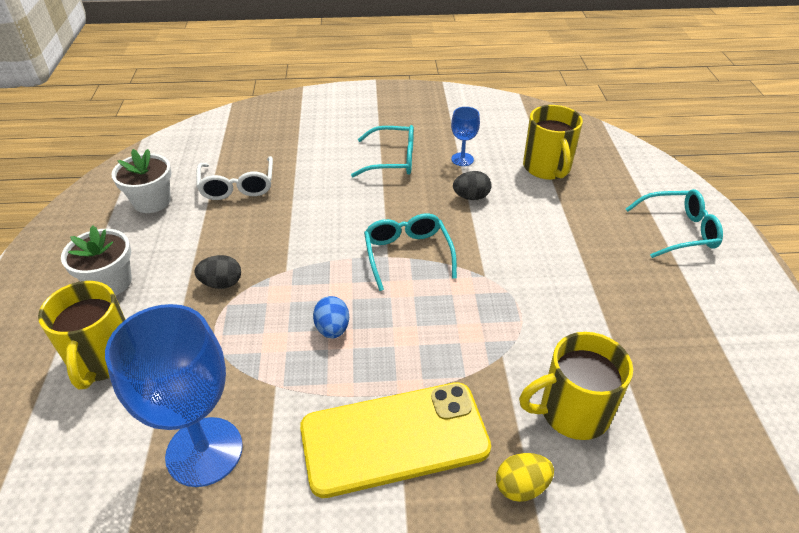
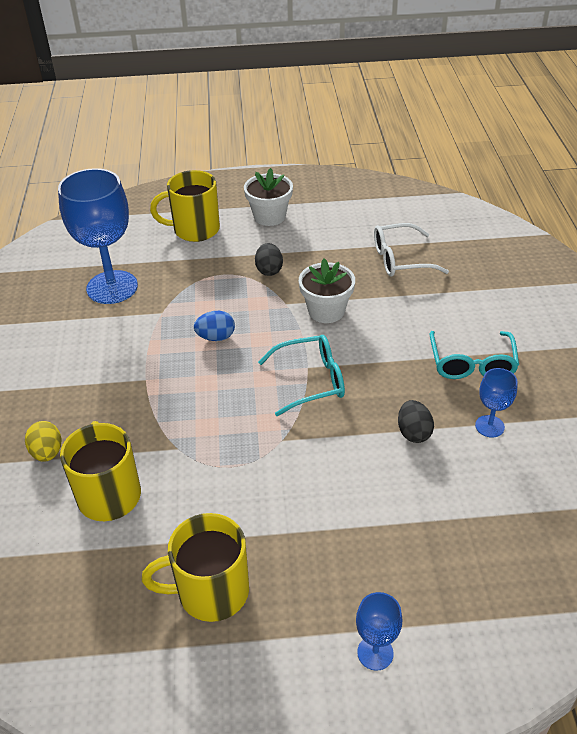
camera: 90 degrees right, 0 degrees up
(152, 201) = (369, 216): white flower pot -> white flower pot (326, 311)
(394, 438) = (104, 379): yellow phone -> none
(547, 168) = (492, 514): yellow mug -> yellow mug (210, 591)
(678, 231) = (375, 653): turquoise glasses -> blue goblet

